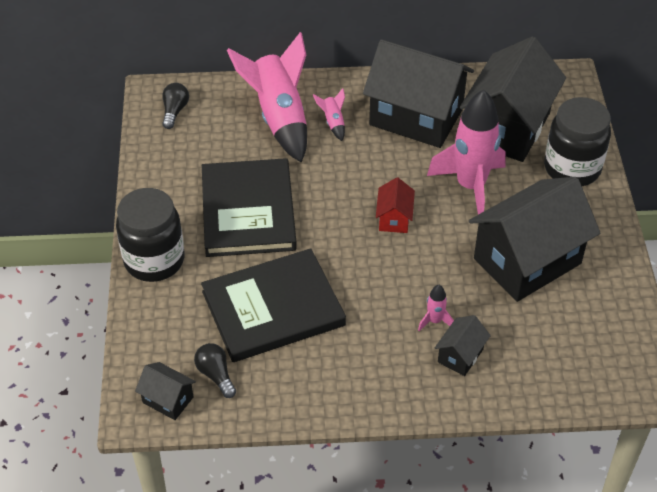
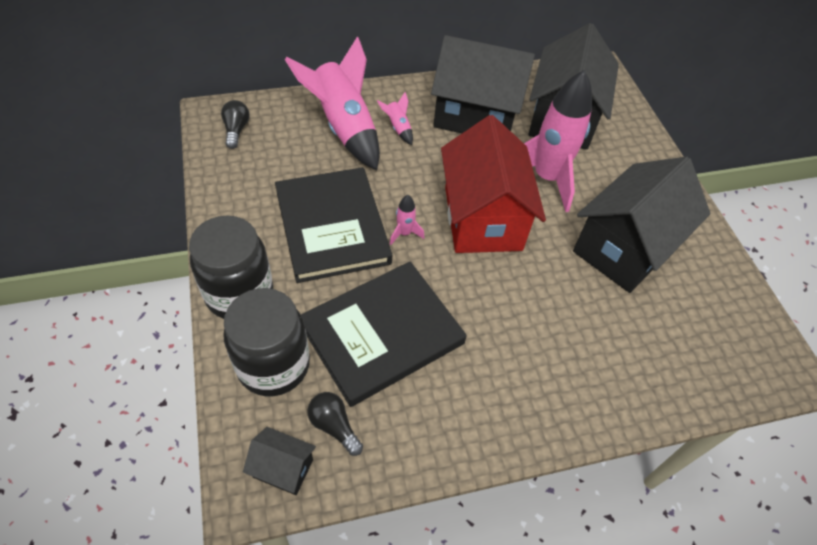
camera: 15 degrees left, 5 degrees up
(394, 218) = (483, 218): red house -> red house, size x2.31
(434, 321) = (555, 325): pink rocket -> pink rocket (404, 233)
(460, 355) = (593, 362): black house -> none
(572, 168) = (633, 151): black jar -> black jar (273, 365)

